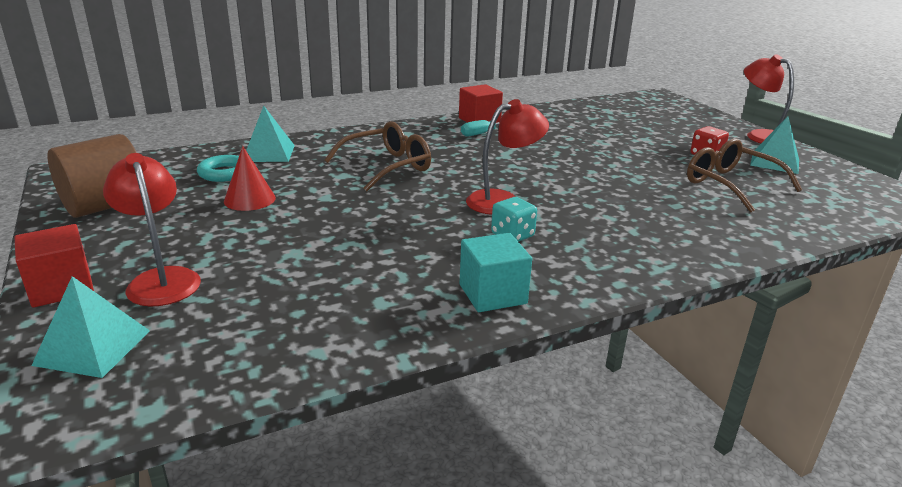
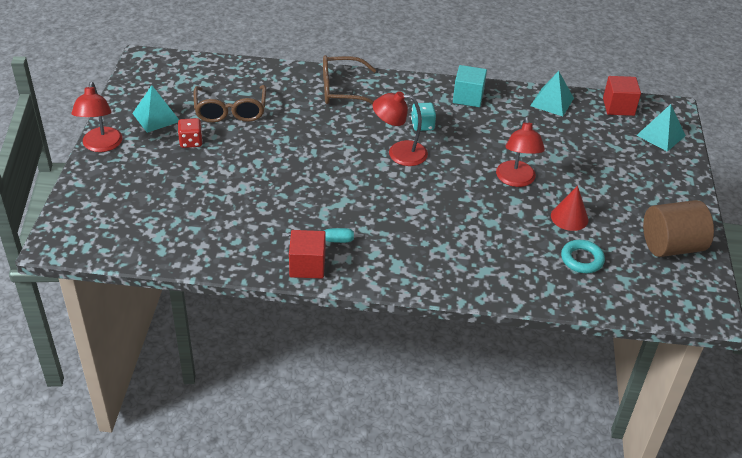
camera: 150 degrees left, 15 degrees up
(61, 287) = (683, 177): red cube -> red cube (618, 107)
(161, 279) = (631, 164): red lamp -> red lamp (516, 180)
(269, 153) = (538, 278): turquoise pyramid -> turquoise pyramid (552, 102)
(387, 167) = (450, 220): brown glasses -> brown glasses (341, 90)

